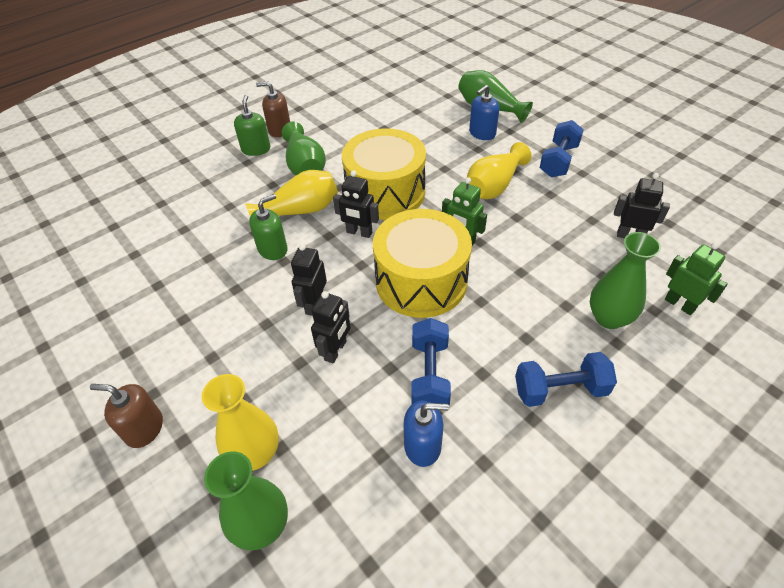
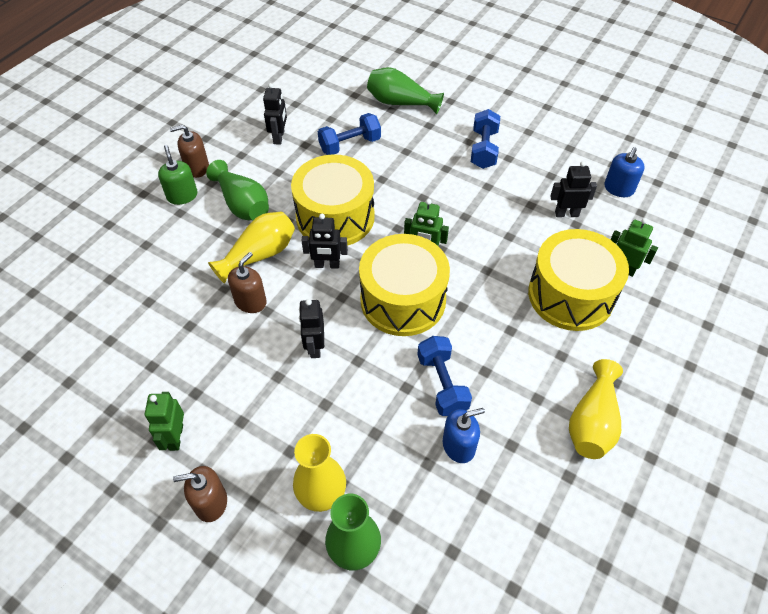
camera: 20 degrees left, 5 degrees up
(145, 355) = (175, 437): none -> green robot
(273, 249) = (250, 301): green soap dispenser -> brown soap dispenser
(336, 350) = (353, 385): black robot -> black robot (279, 137)
(482, 133) = (404, 133): blue soap dispenser -> blue soap dispenser (618, 189)
(494, 186) = (434, 188): yellow vase -> yellow vase (592, 422)
(560, 390) = (551, 368): blue dumbbell -> blue dumbbell (350, 145)
(609, 318) = (570, 295): green vase -> yellow drum

